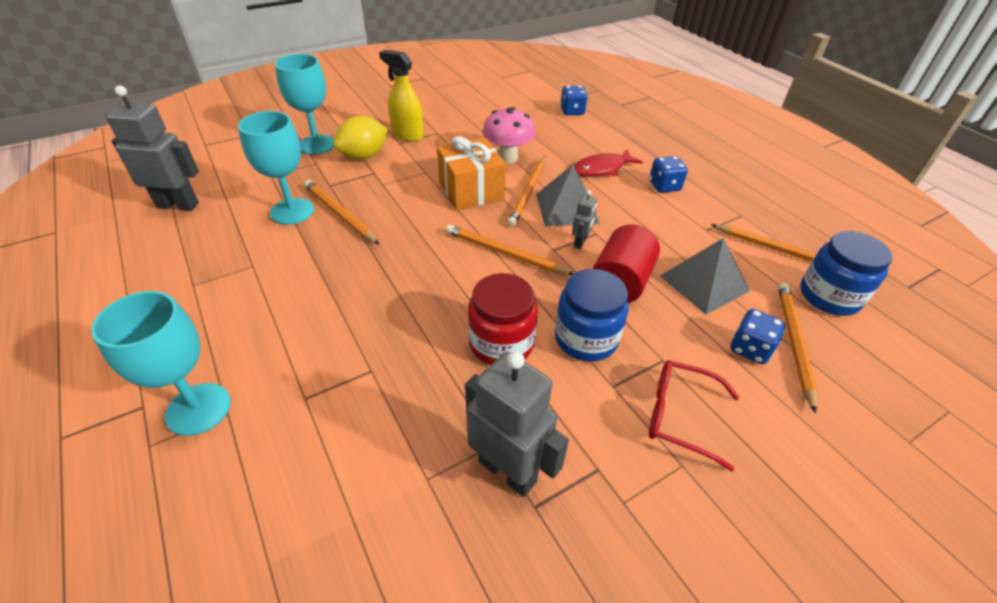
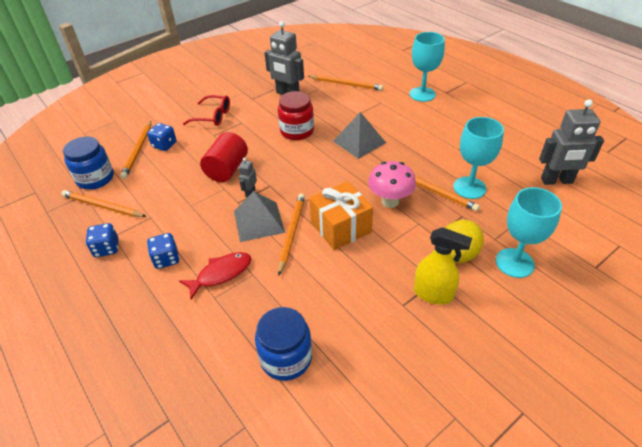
camera: 175 degrees right, 0 degrees up
(504, 253) = (303, 178): orange pencil -> orange pencil (346, 84)
(508, 158) = (316, 275): pink mushroom -> pink mushroom (390, 201)
(572, 111) = (243, 383): blue dice -> blue dice (107, 248)
(586, 338) = (252, 139): blue jar -> blue jar (286, 358)
(704, 283) = (172, 176): grey pyramid -> grey pyramid (359, 142)

